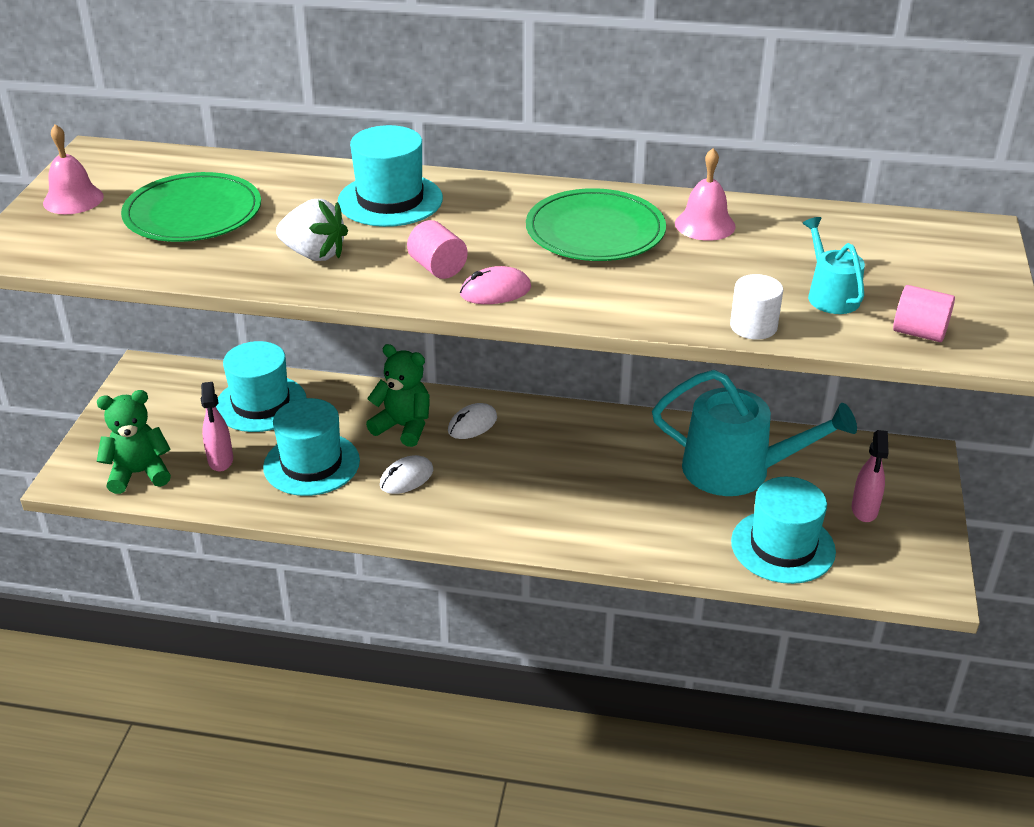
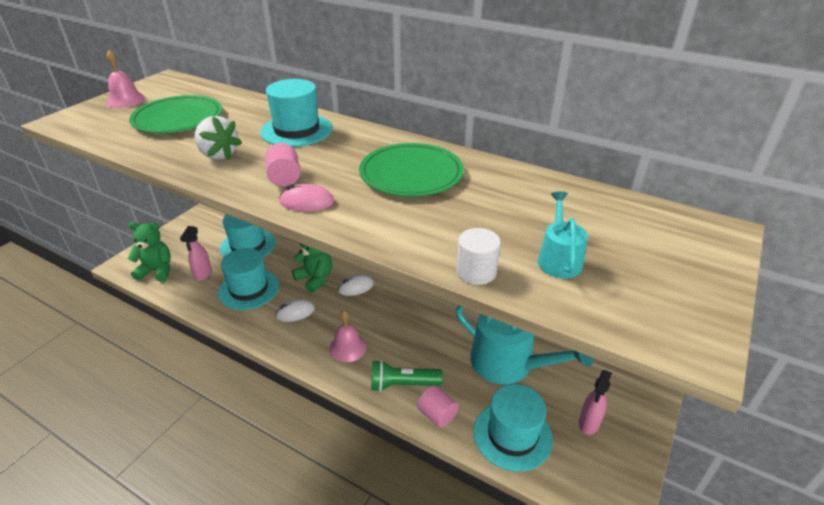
camera: 20 degrees right, 0 degrees up
(616, 528) = (402, 384): none -> green flashlight
(705, 224) = (494, 184): pink bell -> pink bell (347, 347)
(919, 333) = (620, 312): pink cylinder -> pink cylinder (437, 415)

